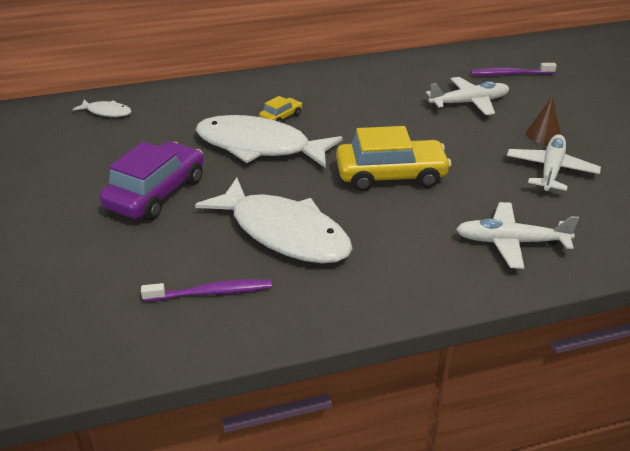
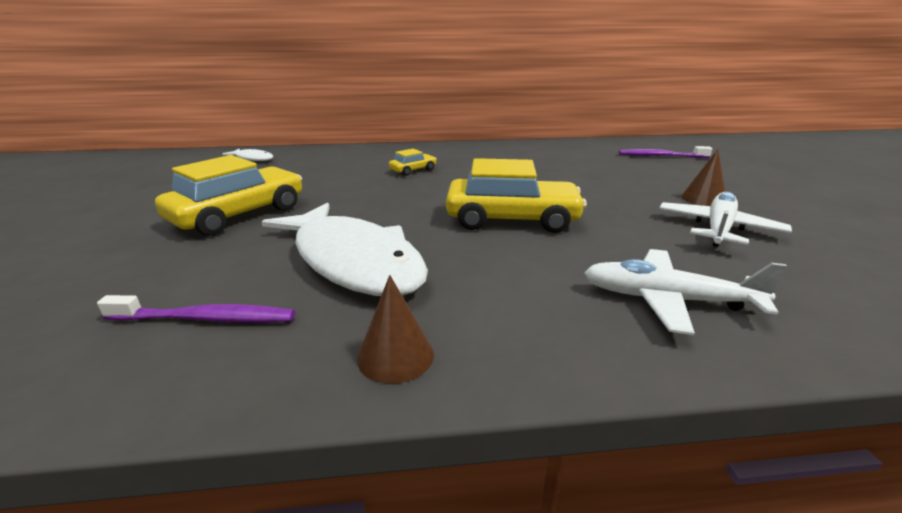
camera: 10 degrees right, 10 degrees down
(156, 193) = (239, 214): purple car -> yellow car
(259, 146) = (377, 188): white fish -> none
(350, 302) = (395, 356): none -> brown cone
(469, 103) = (614, 172): white plane -> none

